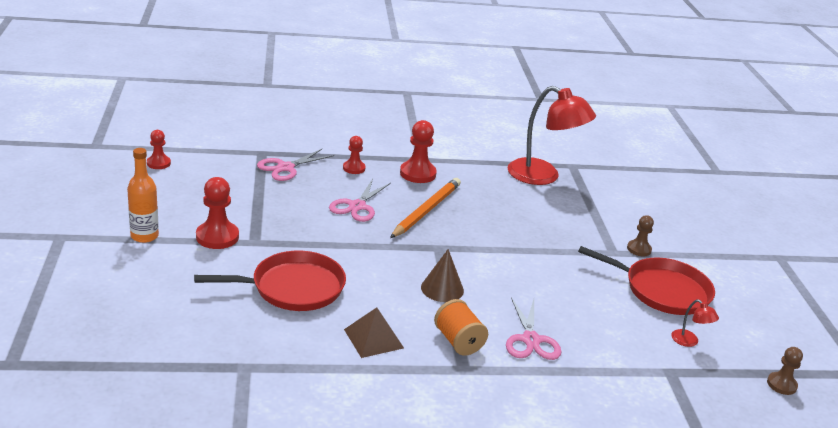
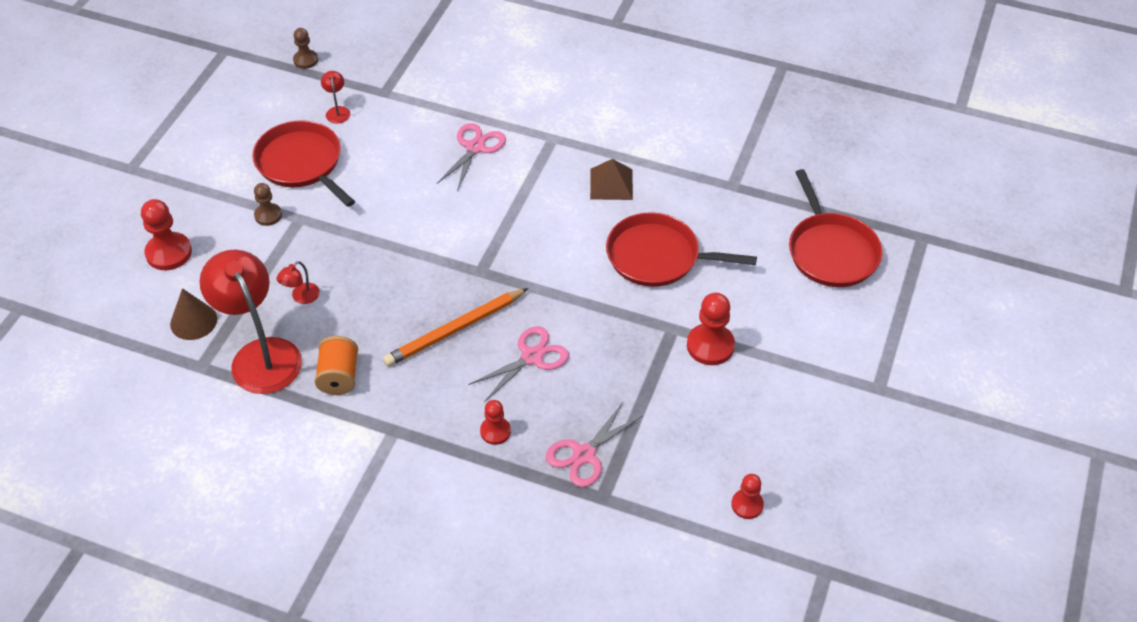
camera: 150 degrees left, 20 degrees up
(118, 328) = (831, 251): none -> red pan
(144, 236) = (788, 366): orange bottle -> none
(285, 168) = (584, 454): pink scissors -> pink scissors turned 150 degrees clockwise
(418, 173) = (419, 400): red pawn -> red pawn (169, 253)
(442, 289) = (514, 219): brown cone -> brown cone (193, 321)
(458, 341) = (539, 162): orange spool -> orange spool (339, 376)
(553, 208) = (301, 297): none -> red lamp

